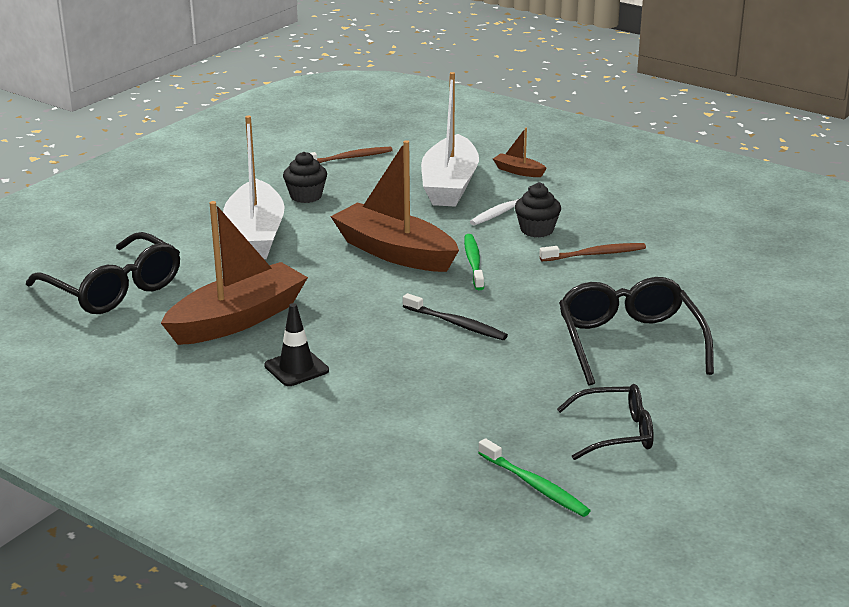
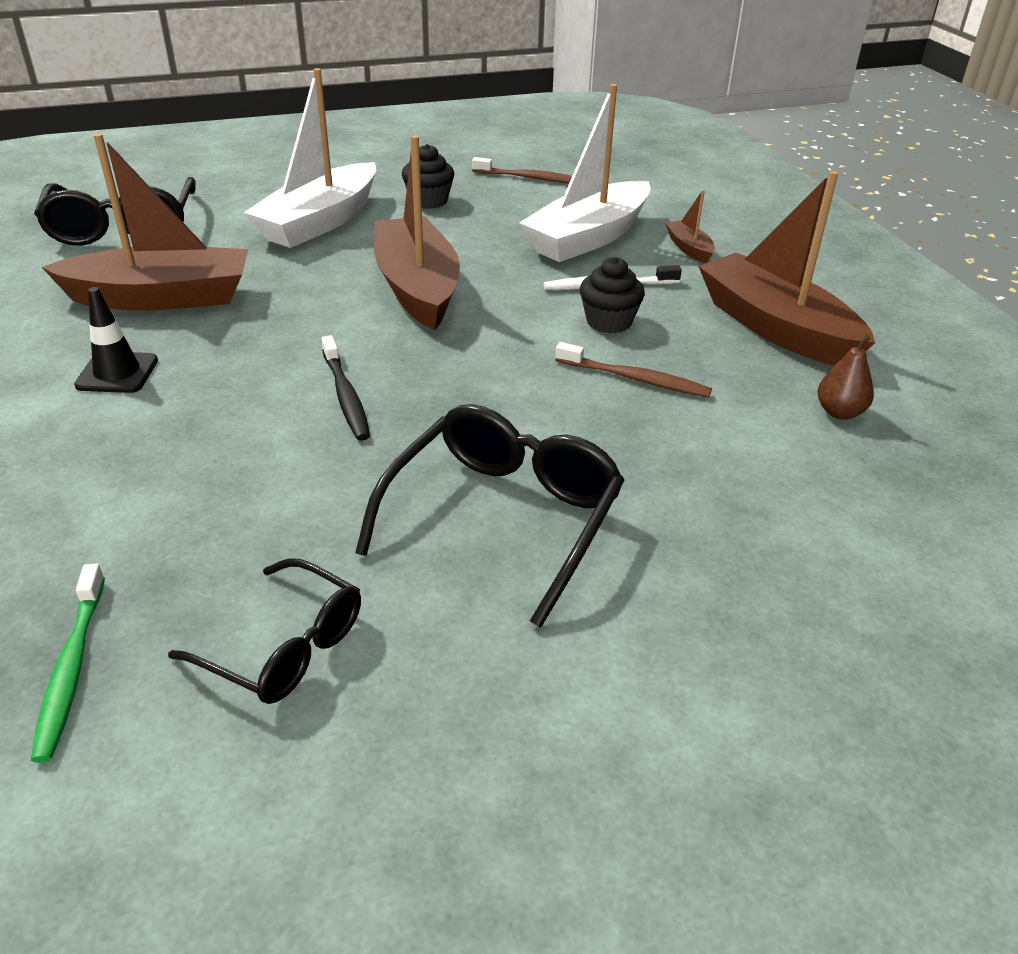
camera: 35 degrees right, 10 degrees up
(473, 262) = (479, 331): green toothbrush -> none
(628, 200) = (776, 328): none -> brown boat
(713, 232) = (839, 412): none -> brown pear

